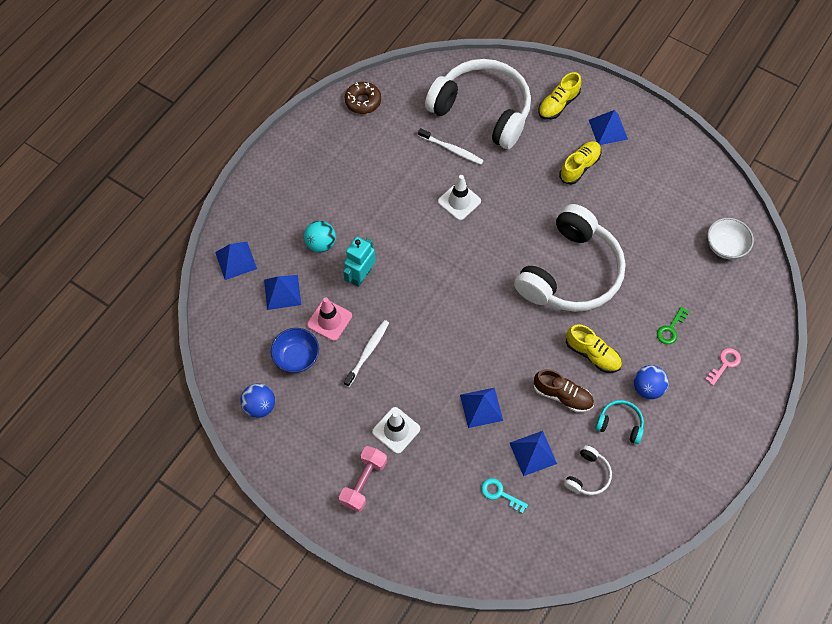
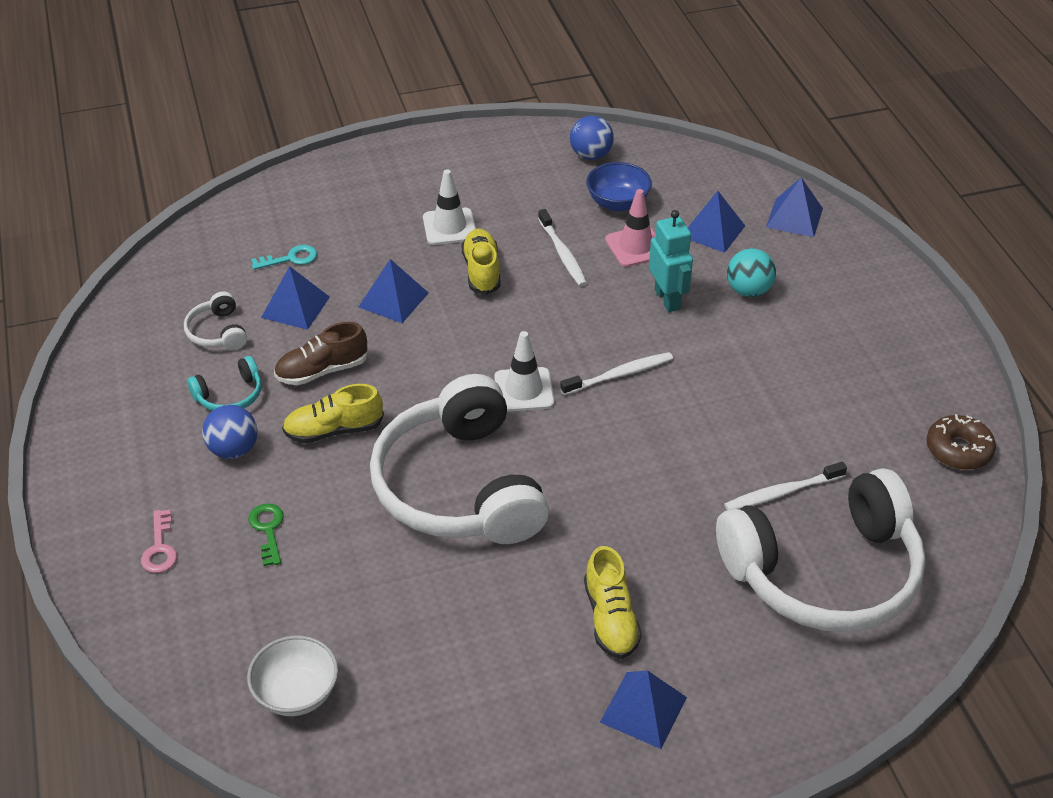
camera: 130 degrees right, 20 degrees down
(363, 482) = (426, 179): pink dumbbell -> none
(437, 259) = (620, 375): none -> white toothbrush
(459, 201) = (685, 447): white traffic cone -> white traffic cone (524, 390)
(558, 104) = (753, 678): yellow shoe -> yellow shoe (481, 271)

